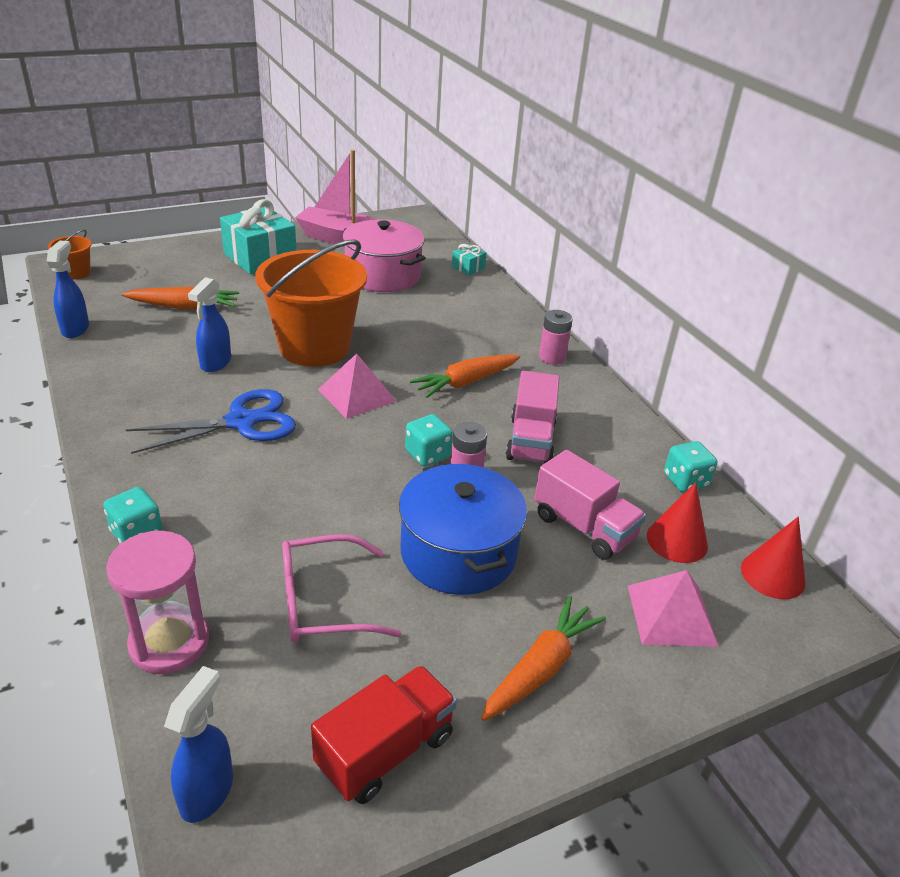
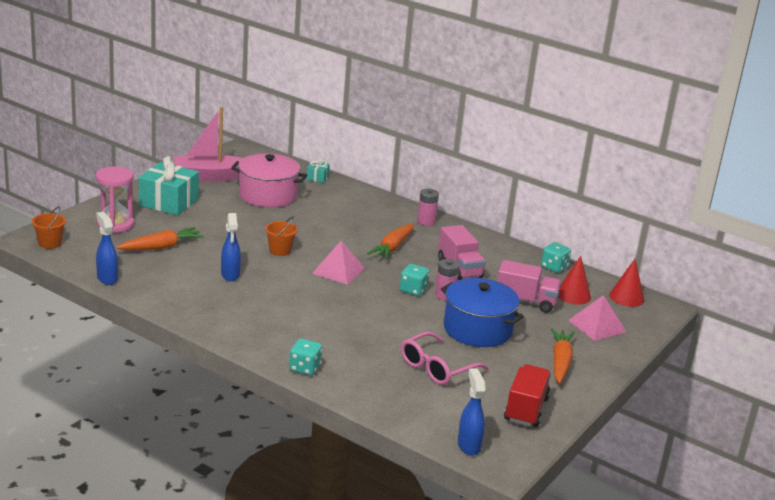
camera: 30 degrees left, 10 degrees down
(169, 643) = (383, 404): pink hourglass -> pink hourglass (115, 224)
(241, 422) = (289, 302): blue scissors -> none
(314, 347) = (280, 250): orange bucket -> orange bucket, size x0.42

